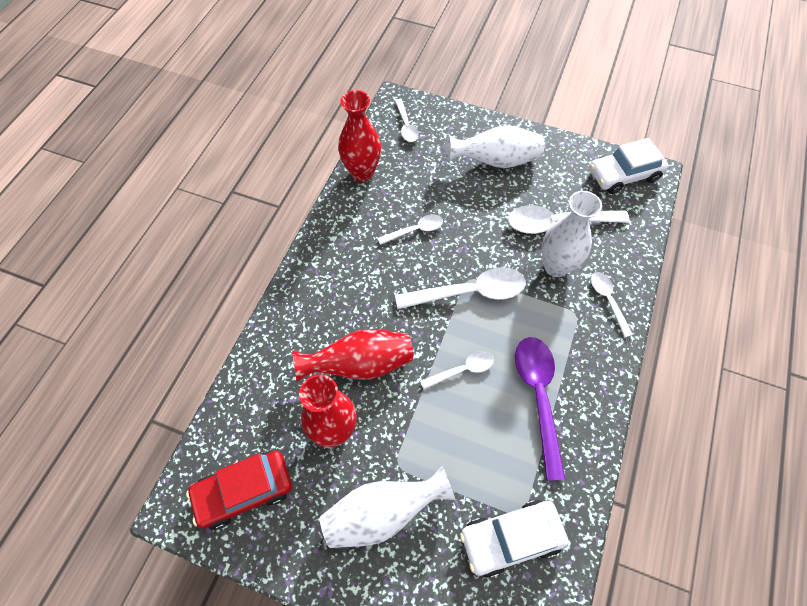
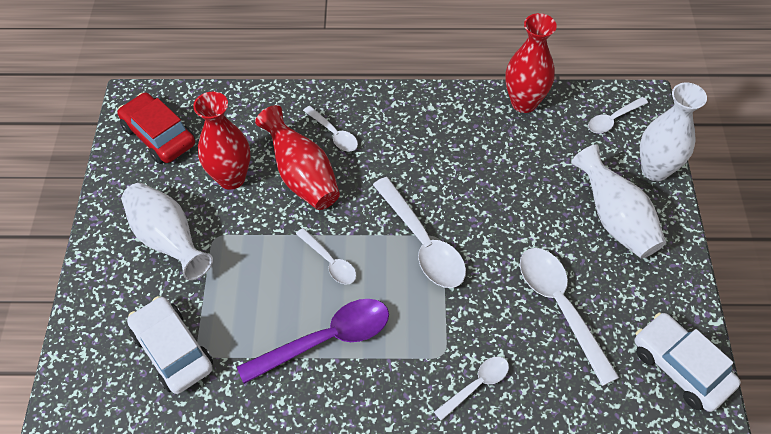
camera: 70 degrees right, 5 degrees down
(415, 230) = (475, 172): white spoon -> white spoon (334, 134)
(556, 266) = (497, 319): white vase -> white vase (655, 170)

